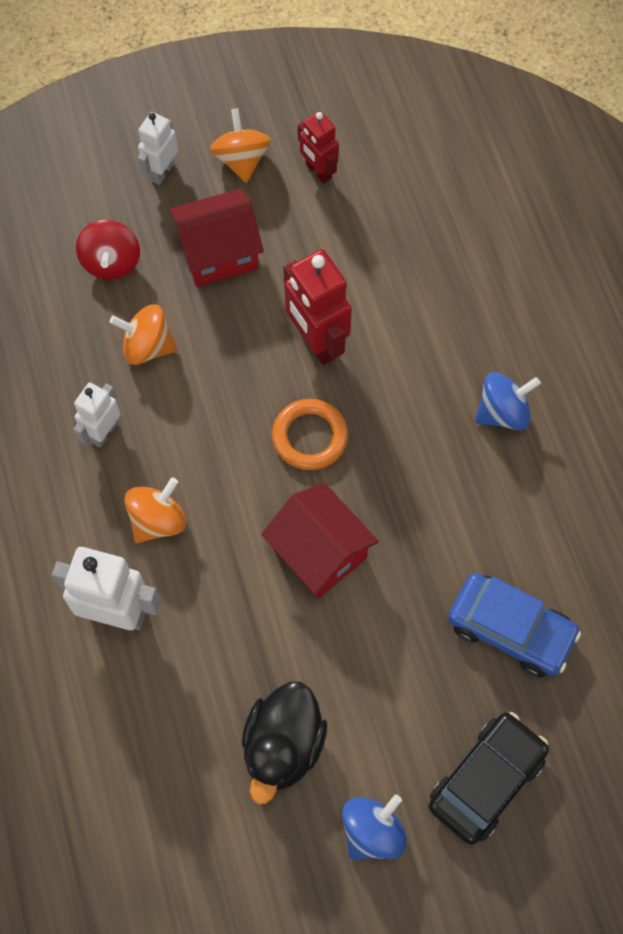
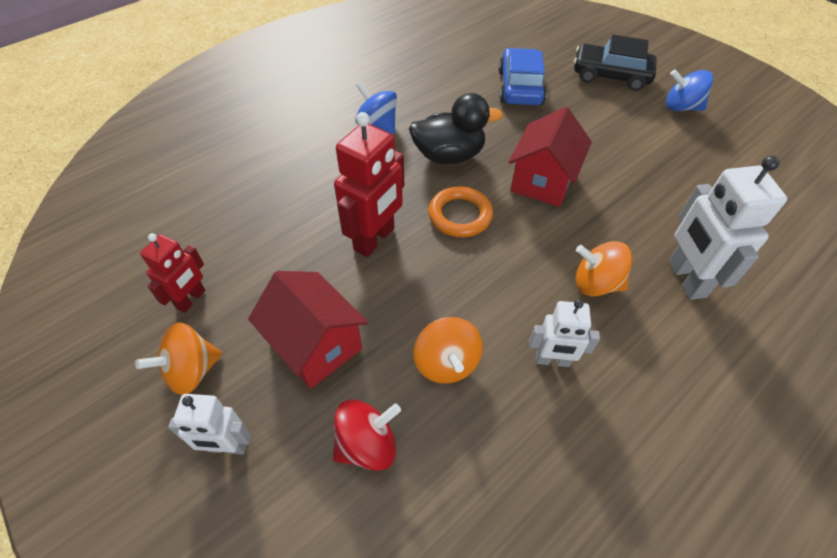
camera: 115 degrees left, 15 degrees down
(283, 745) = (677, 157): black duck -> black duck (449, 156)

